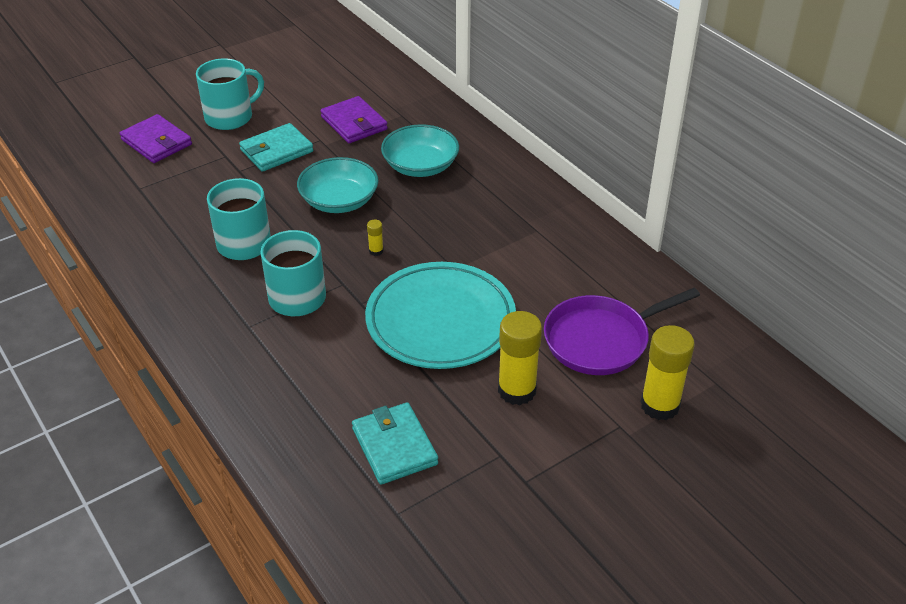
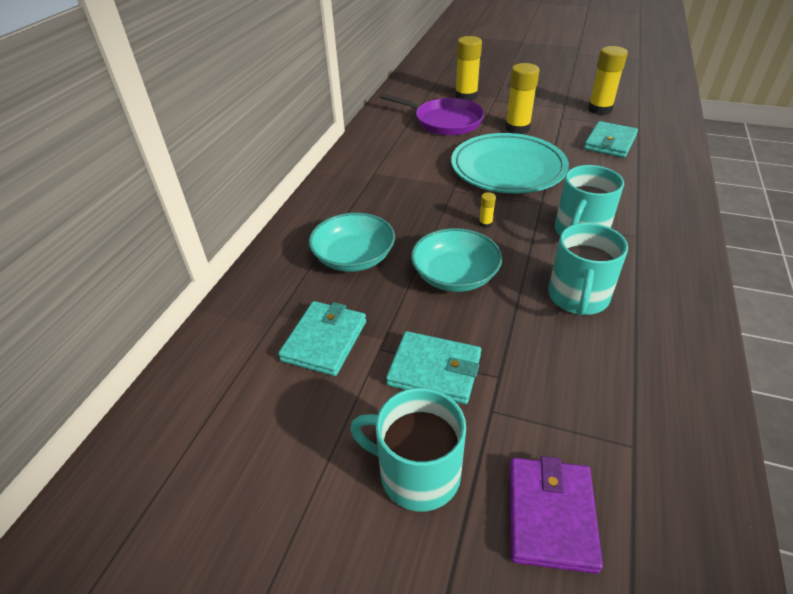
camera: 125 degrees left, 0 degrees up
(354, 123) = (324, 341): purple wallet -> turquoise wallet
(480, 516) = (600, 109): none -> yellow glue stick

